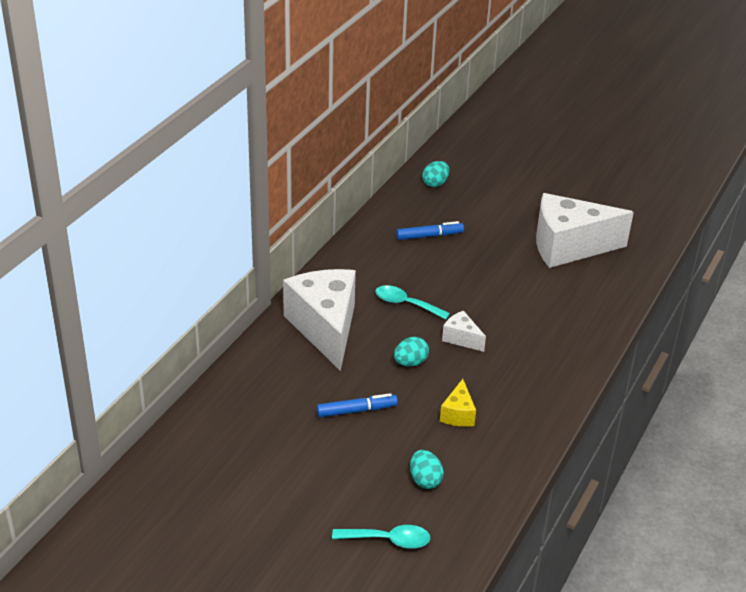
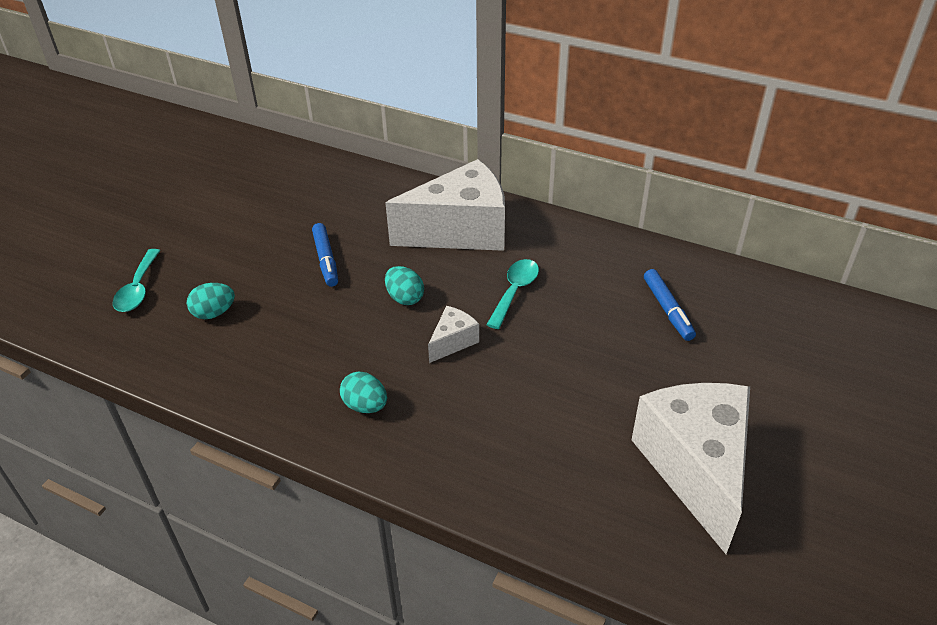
camera: 90 degrees right, 5 degrees up
(435, 183) = (801, 314): turquoise egg -> turquoise egg (365, 406)
(458, 414) = (314, 339): yellow cheese -> none

